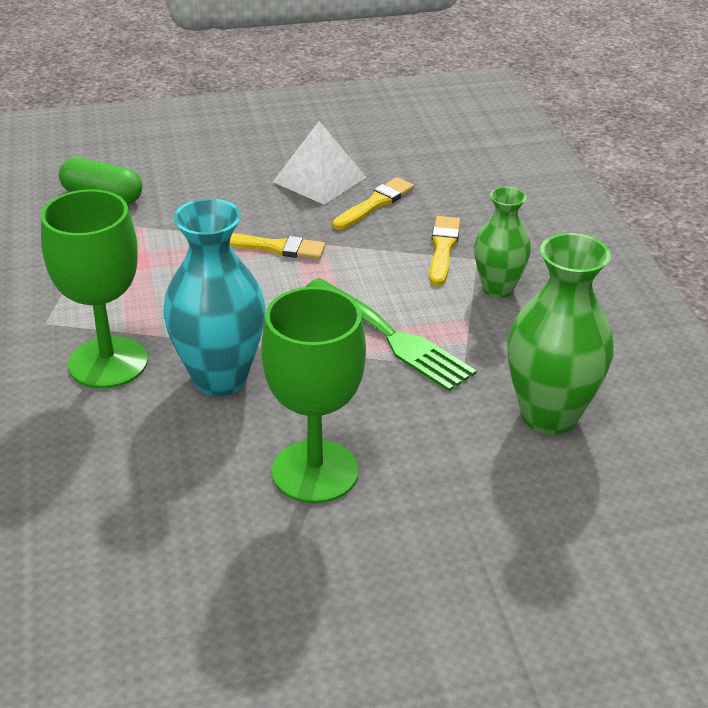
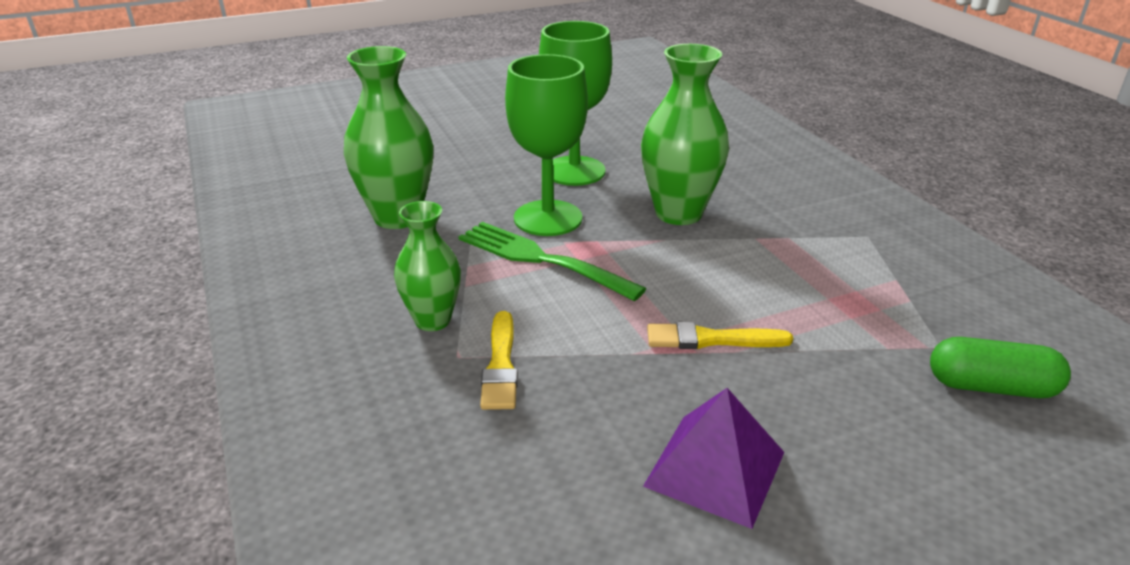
camera: 170 degrees right, 5 degrees down
(108, 363) = (779, 214): green goblet -> green goblet (548, 218)
(220, 378) = (678, 213): turquoise vase -> green vase
(319, 179) = (715, 469): white pyramid -> purple pyramid
(375, 204) = (610, 429): yellow brush -> none

